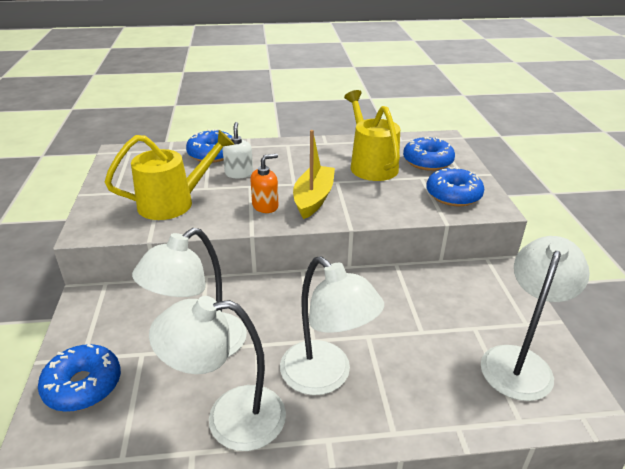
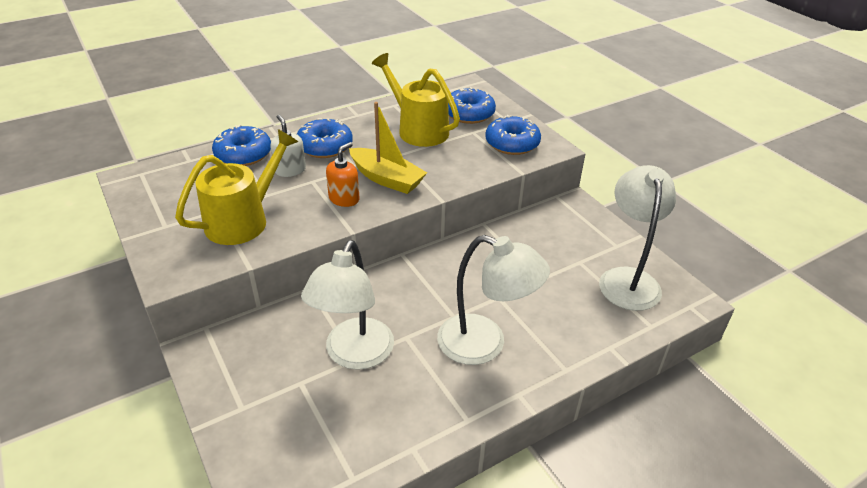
camera: 25 degrees left, 5 degrees up
(83, 385) = (263, 432): blue donut -> blue donut (325, 146)
(229, 418) = (425, 408): white lamp -> none
(313, 198) = (386, 179): yellow boat -> yellow boat turned 135 degrees clockwise

